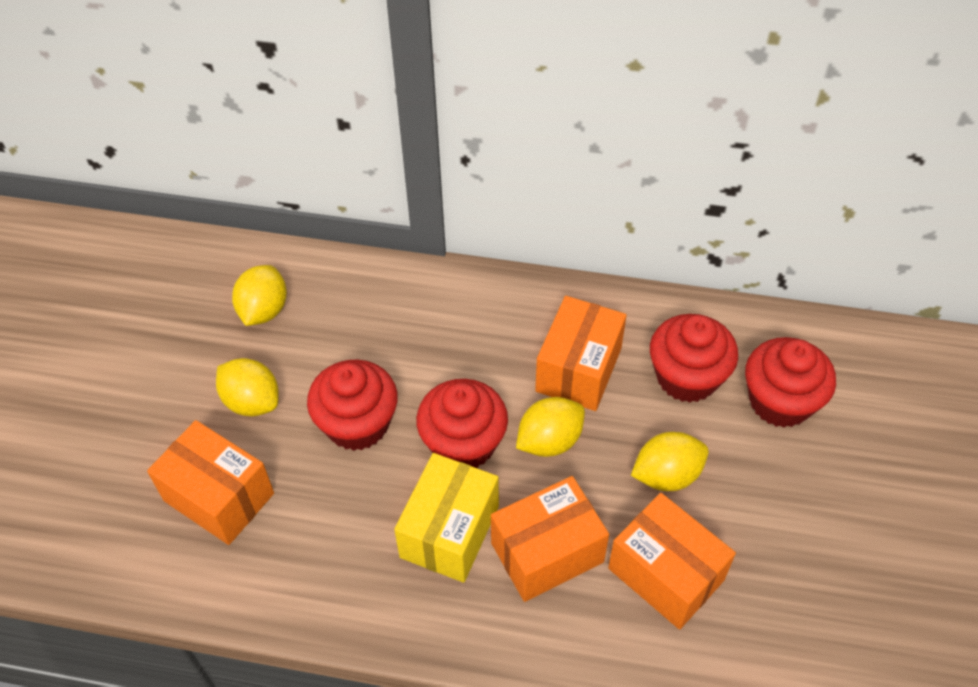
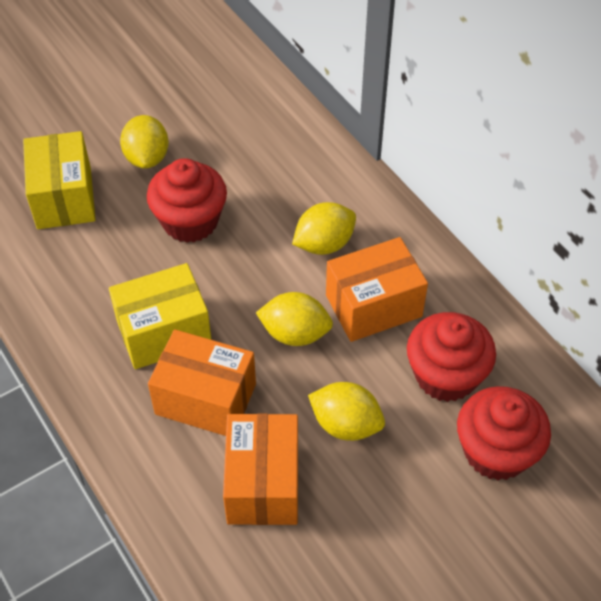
camera: 45 degrees right, 0 degrees up
(219, 497) = (64, 197): orange box -> yellow box
(264, 310) = (219, 108): yellow lemon -> yellow lemon (324, 244)
(463, 443) = (238, 287): red cupcake -> none

